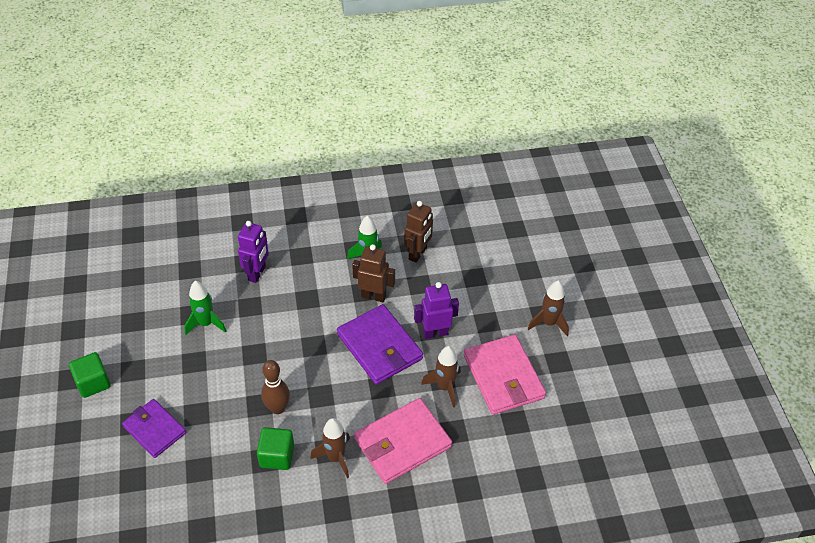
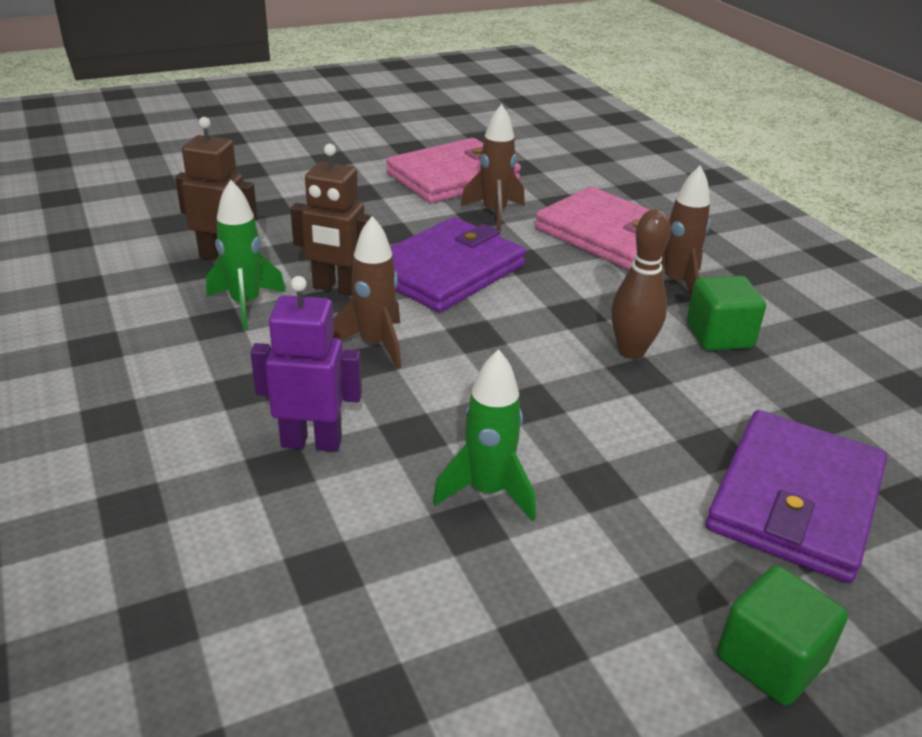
camera: 105 degrees left, 15 degrees down
(154, 429) = (795, 500): purple wallet -> purple wallet, size x1.51
(373, 296) = (336, 288): brown robot -> brown robot turned 75 degrees counterclockwise
(435, 333) = (397, 228): purple robot -> none
(548, 323) = (346, 154): brown rocket -> brown rocket (375, 344)

